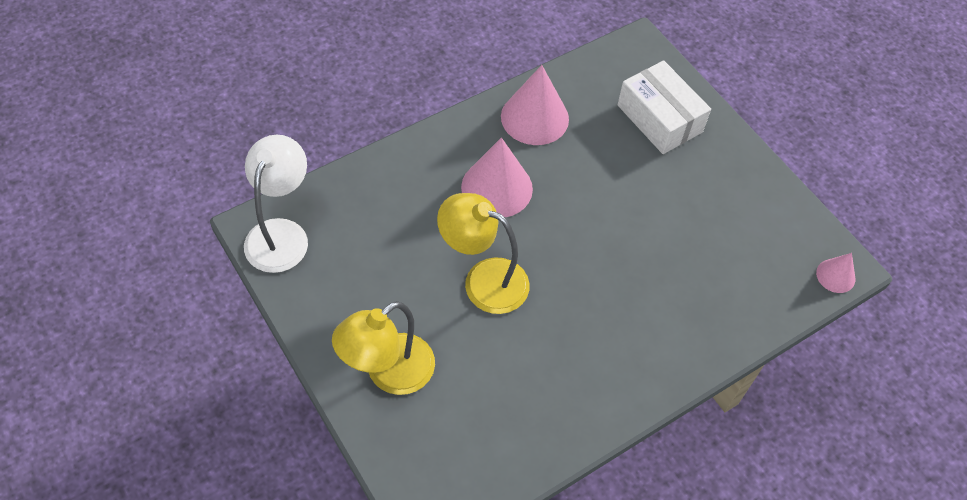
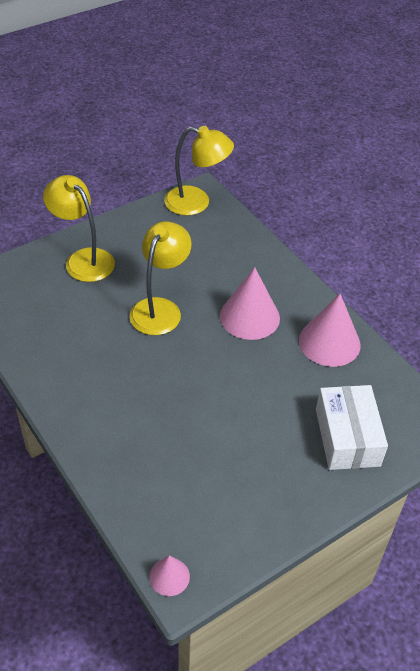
camera: 90 degrees right, 10 degrees down
(281, 234) = (196, 203): white lamp -> yellow lamp
(659, 118) = (347, 437): white box -> white box turned 60 degrees counterclockwise

